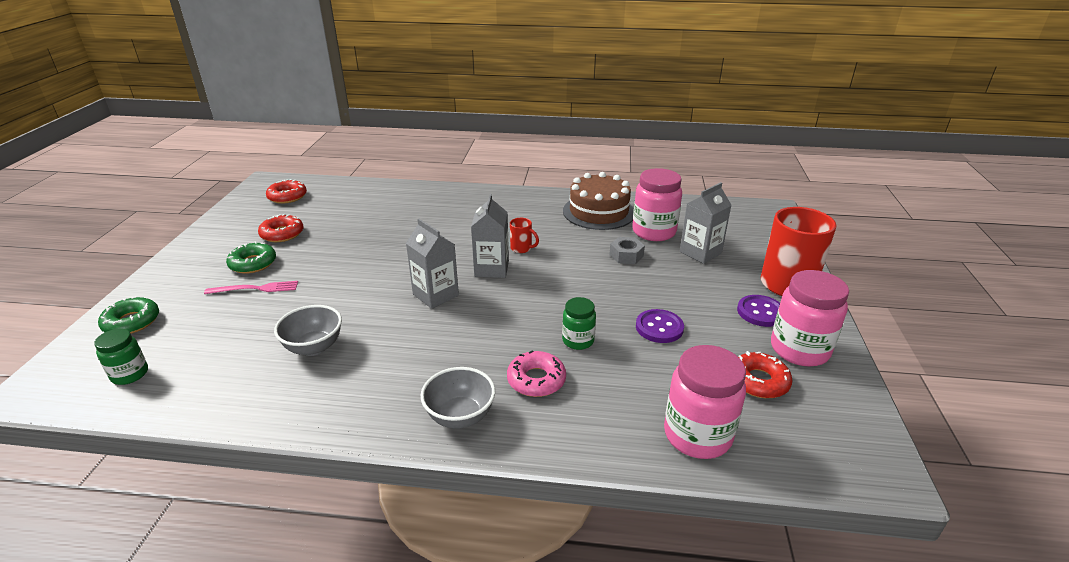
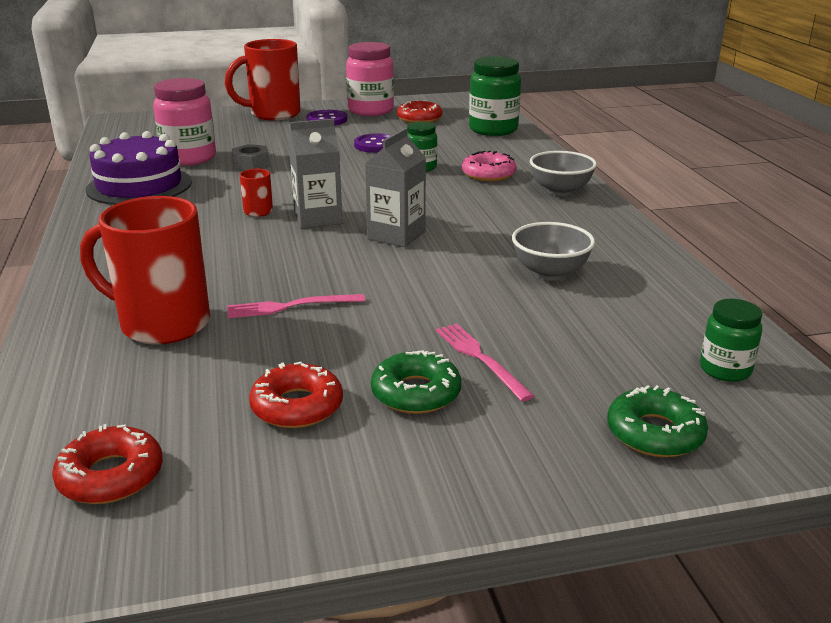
camera: 110 degrees left, 5 degrees down
(373, 243) = (290, 306): none -> pink fork
(391, 210) = (162, 324): none -> red mug
(598, 212) = (139, 186): brown cake -> purple cake
(697, 435) = (493, 130): pink jar -> green jar
(700, 252) = (230, 139): grey carton -> none

